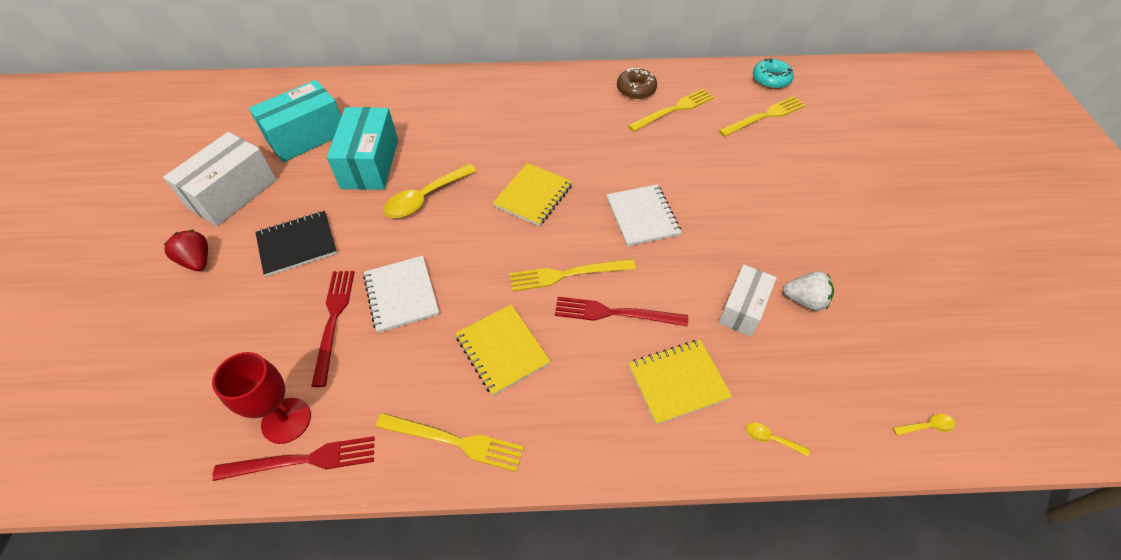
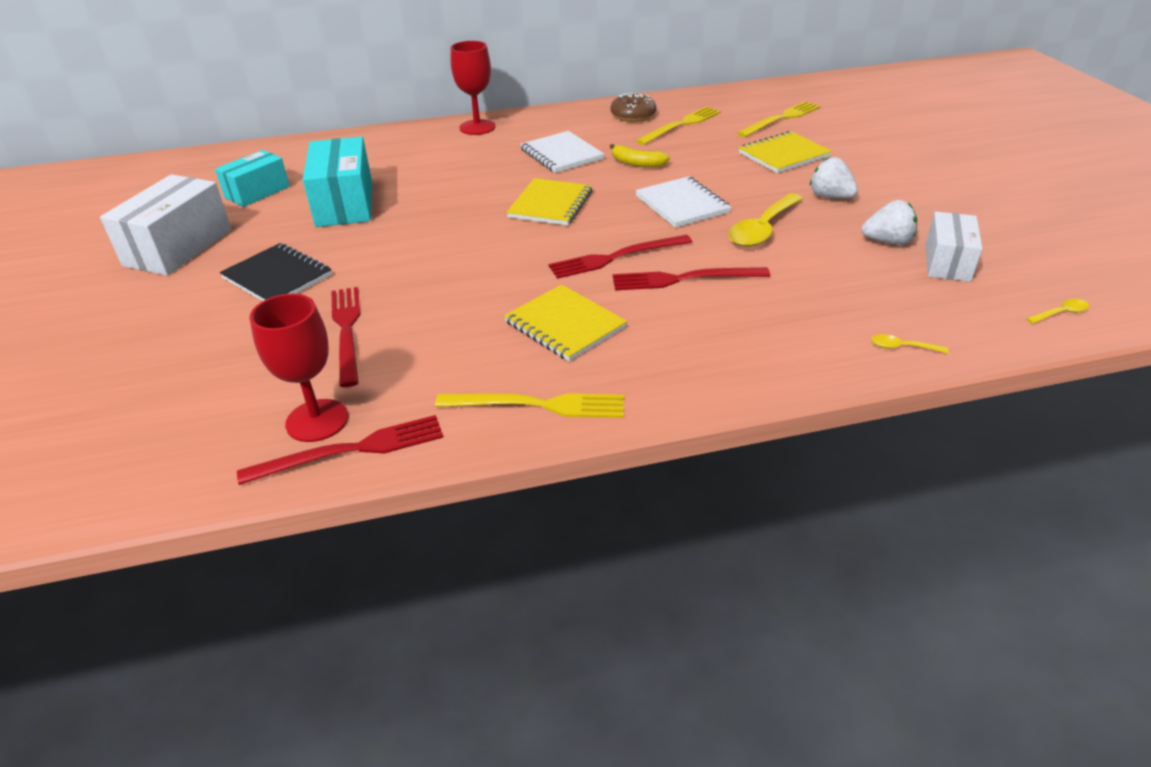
camera: 10 degrees left, 15 degrees down
(197, 261) = (151, 306): red strawberry -> none
(297, 244) = (277, 277): black notebook -> black notebook turned 75 degrees clockwise
(307, 136) = (257, 192): turquoise box -> turquoise box, size x0.64
(402, 295) = (424, 299): white notebook -> white notebook (561, 154)
(425, 198) = (423, 221): yellow spoon -> yellow spoon (762, 229)
(501, 83) = (477, 127): none -> red goblet
(567, 274) = (616, 257): yellow fork -> red fork
(620, 155) = (637, 163): none -> yellow banana
(678, 382) = (779, 320): yellow notebook -> yellow notebook (784, 155)
(742, 309) = (824, 256): white box -> white box (947, 262)
(771, 79) = (775, 93): turquoise donut -> none
(773, 231) = (830, 197): none -> white strawberry

